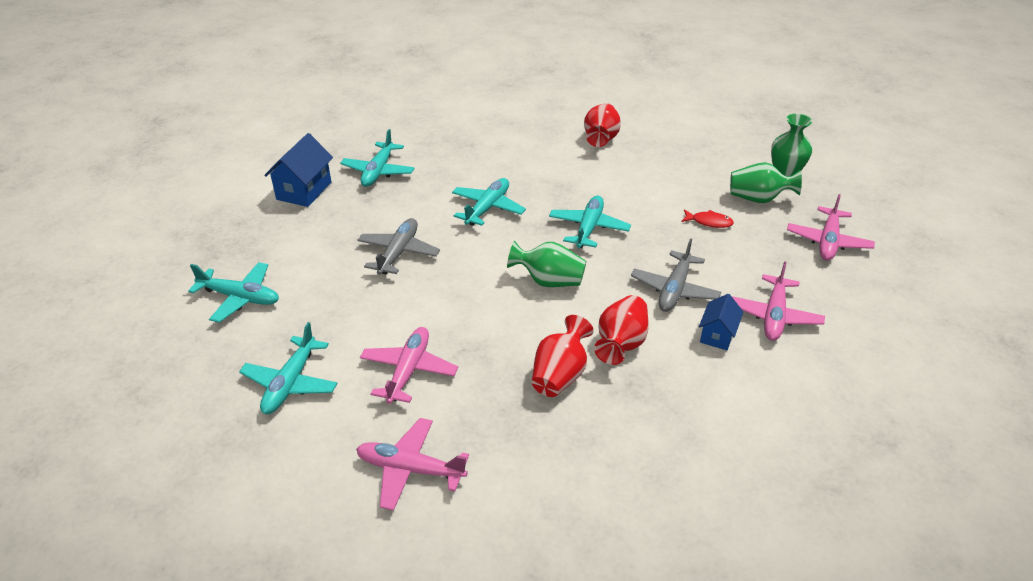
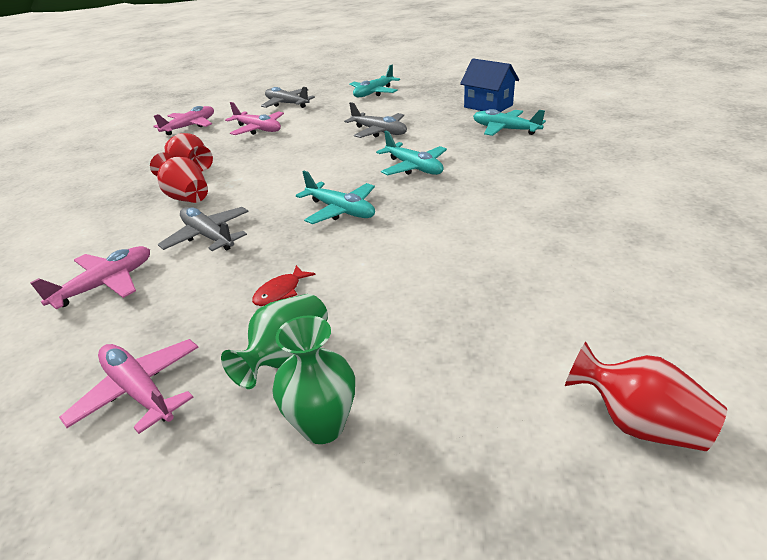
camera: 115 degrees right, 5 degrees down
(290, 383) = (287, 104): turquoise plane -> grey plane
(549, 281) = (287, 180): green vase -> none
(601, 138) = (528, 256): red vase -> red vase (638, 423)
(717, 335) = (133, 243): blue house -> none
(774, 316) = (106, 284): pink plane -> pink plane turned 90 degrees clockwise

